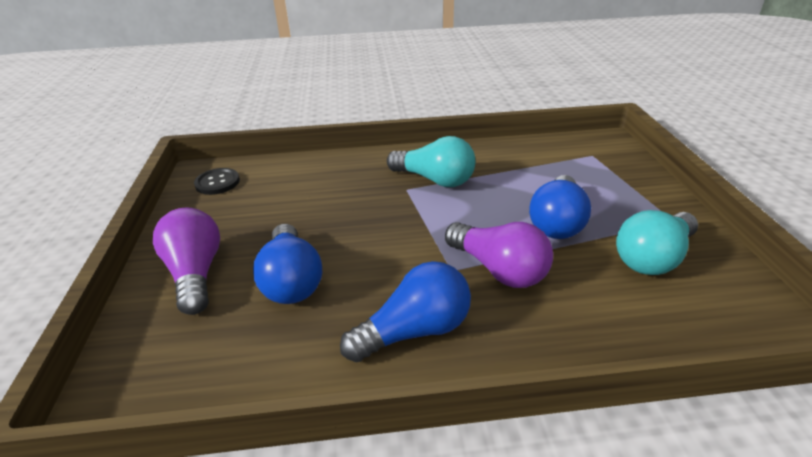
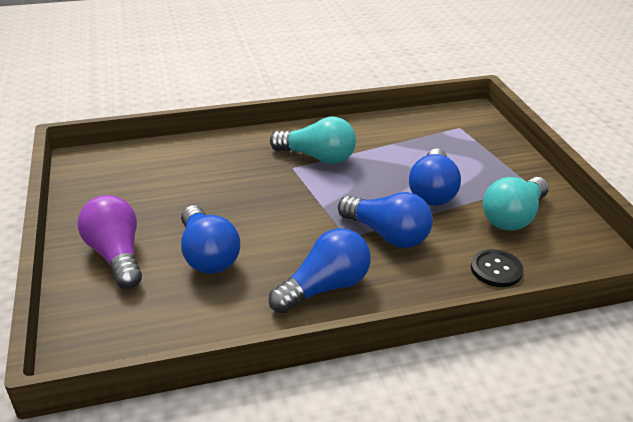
camera: 10 degrees left, 0 degrees up
(217, 182) = (104, 170): black button -> black button (496, 269)
(499, 270) = (387, 234): purple light bulb -> blue light bulb

